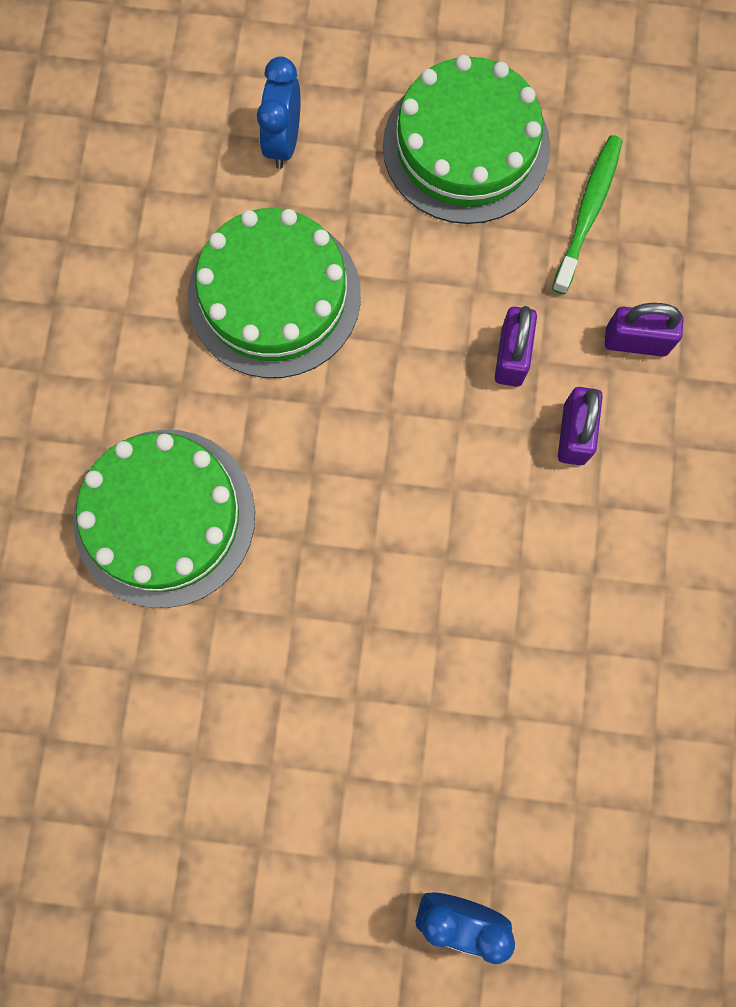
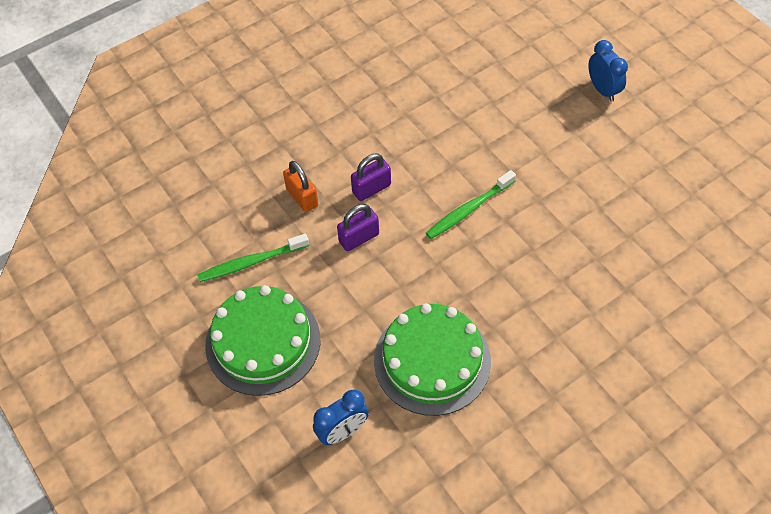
camera: 130 degrees left, 20 degrees down
(164, 517) = (585, 312): green cake -> none
(431, 522) = (468, 209): none -> green toothbrush
(636, 341) = (302, 197): purple padlock -> orange padlock

